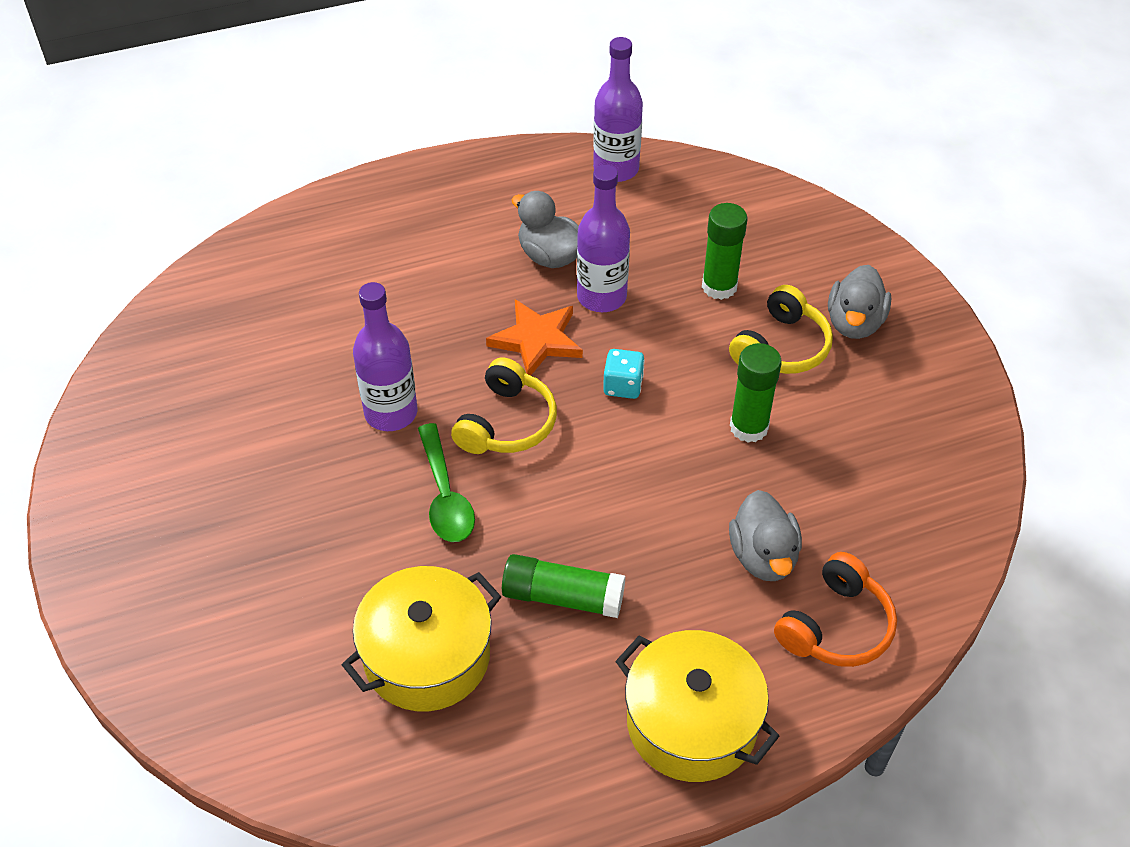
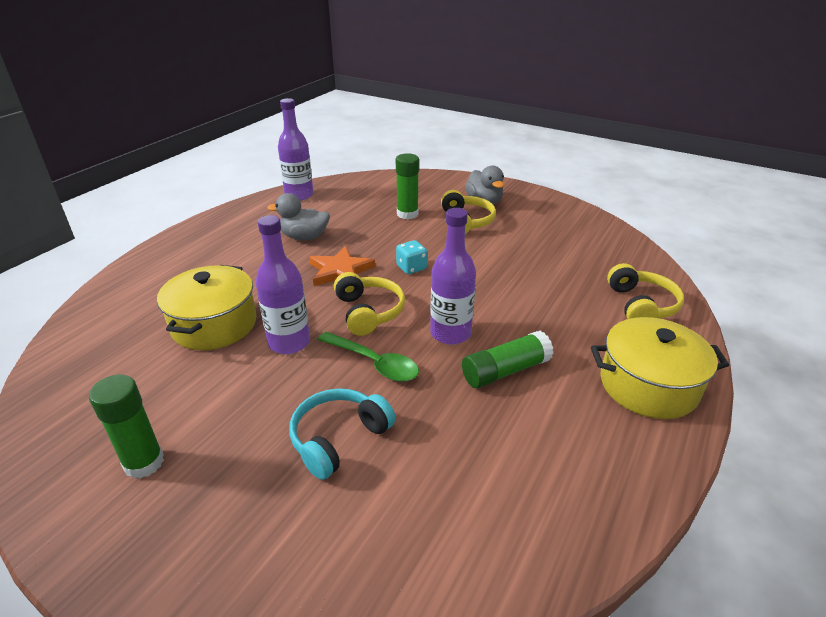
camera: 40 degrees left, 15 degrees down
(333, 558) = (339, 438): none -> turquoise headphones
(427, 656) = (470, 452): yellow pot -> yellow pot (214, 324)
(601, 297) = (353, 240): purple bottle -> purple bottle (450, 333)
(749, 427) = (493, 254): green glue stick -> green glue stick (144, 463)
(763, 556) = (572, 297): grey duck -> none
(836, 626) = (641, 305): orange headphones -> yellow headphones

